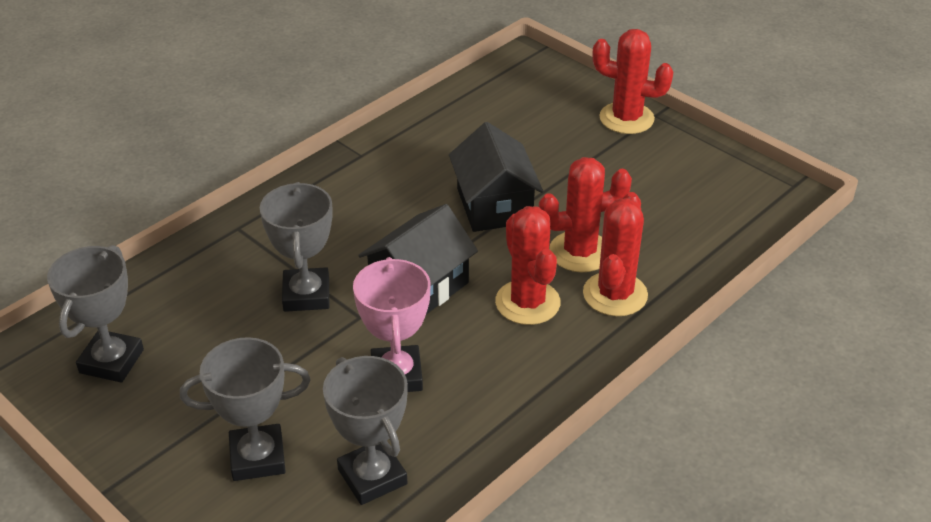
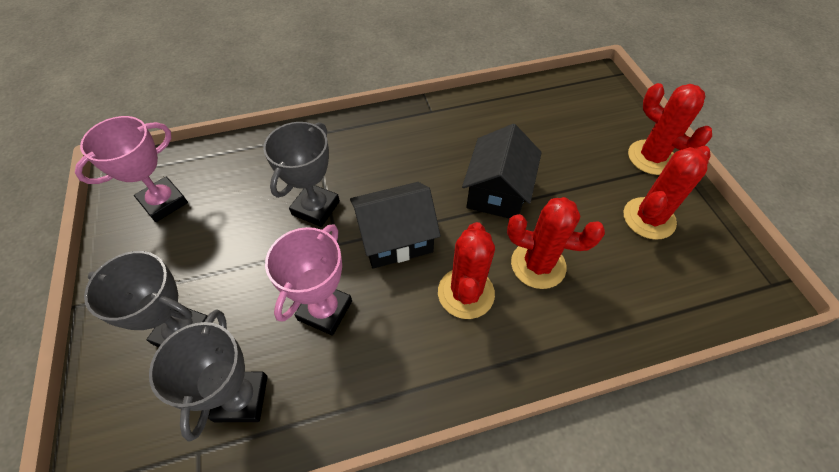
camera: 30 degrees right, 15 degrees up
(111, 361) = (164, 202): grey trophy -> pink trophy
(615, 294) = (542, 321): red cactus -> red cactus (649, 218)

